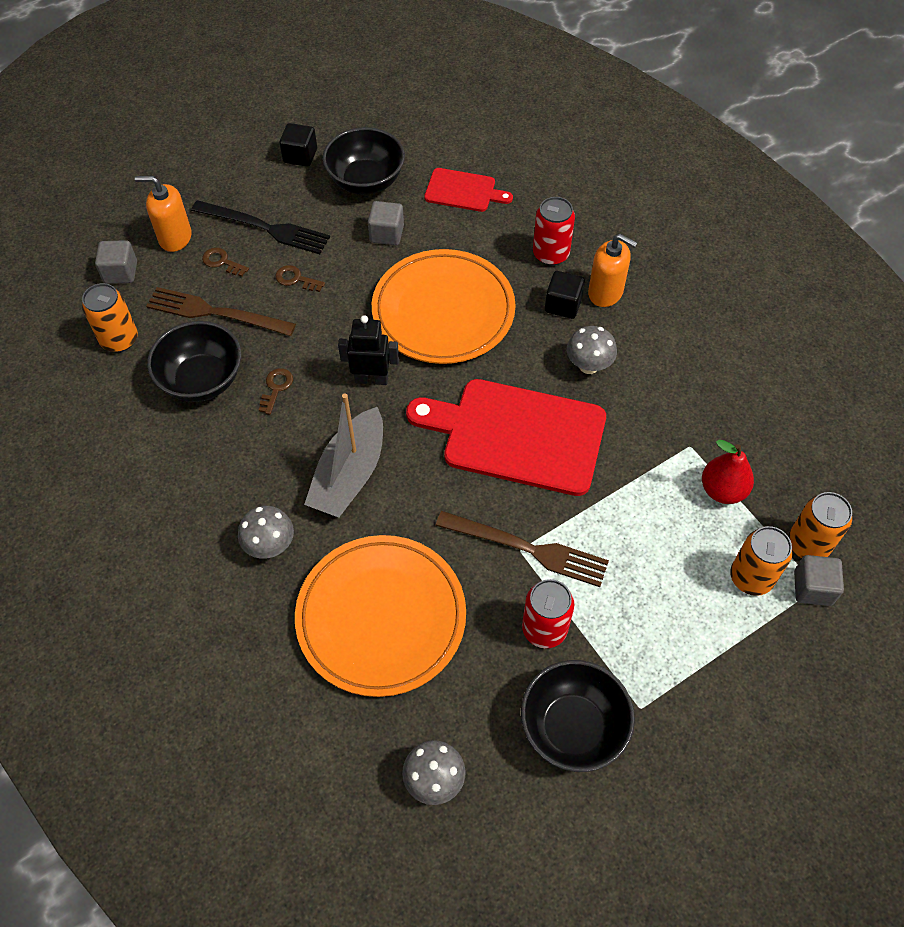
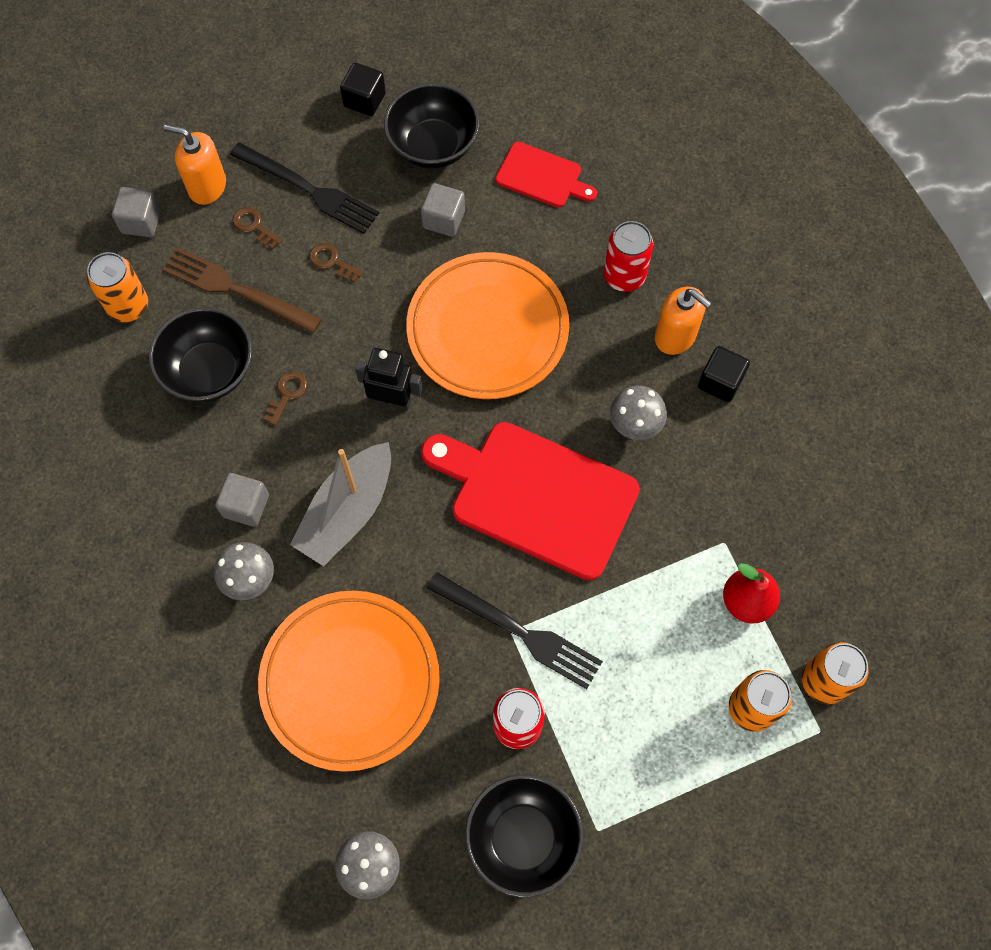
camera: 10 degrees right, 10 degrees up
(527, 549) = (519, 632): brown fork -> black fork
(563, 305) = (623, 344): black cube -> black cube (720, 382)
(812, 588) = (815, 732): grey cube -> grey cube (246, 506)

